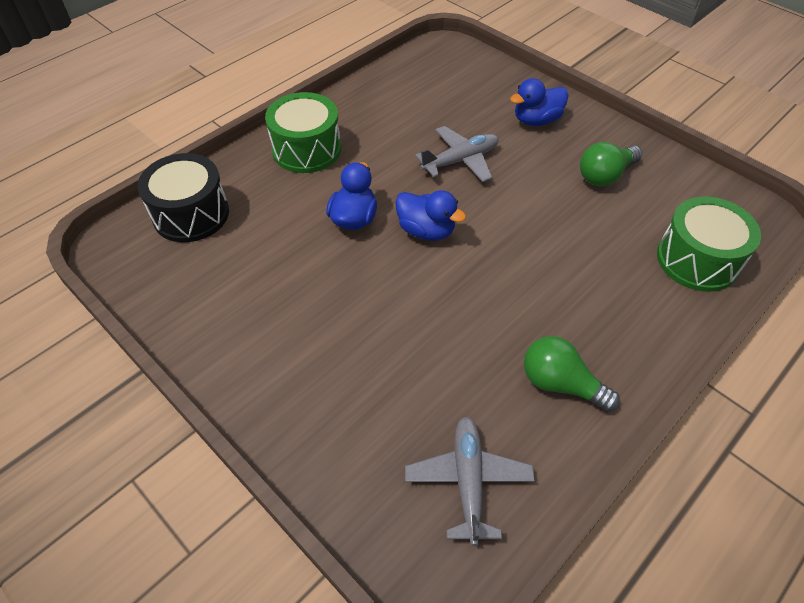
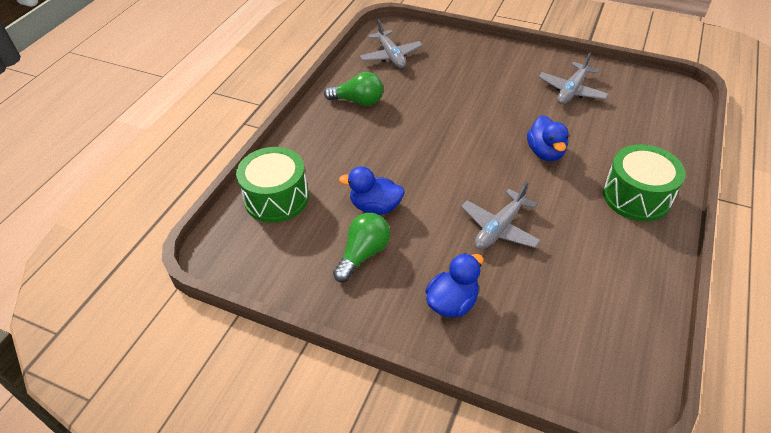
camera: 160 degrees right, 5 degrees down
(191, 214) = (658, 122): black drum -> none
(241, 294) = (571, 91): none -> grey plane
(426, 231) = (487, 160): blue duck -> blue duck (375, 207)

